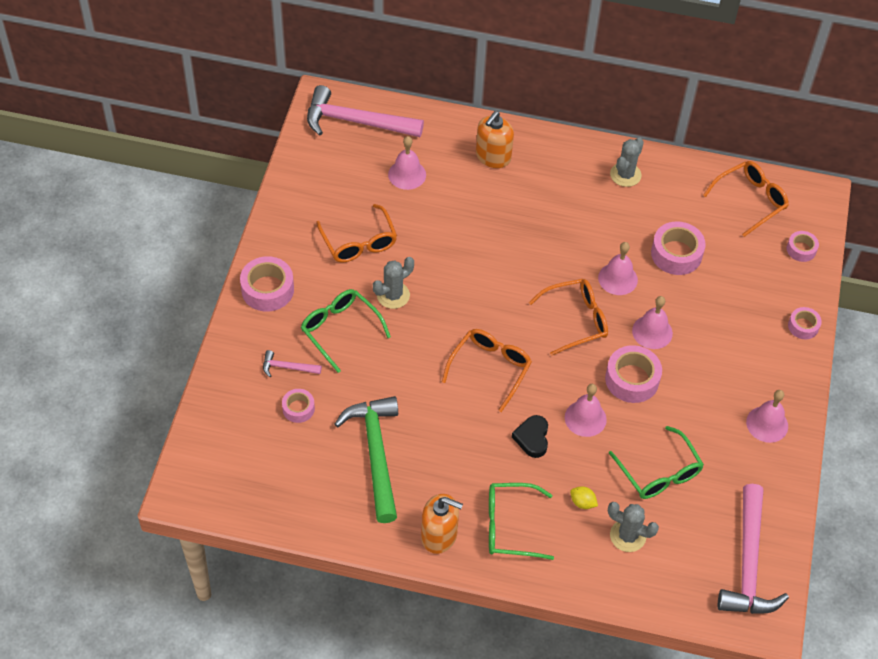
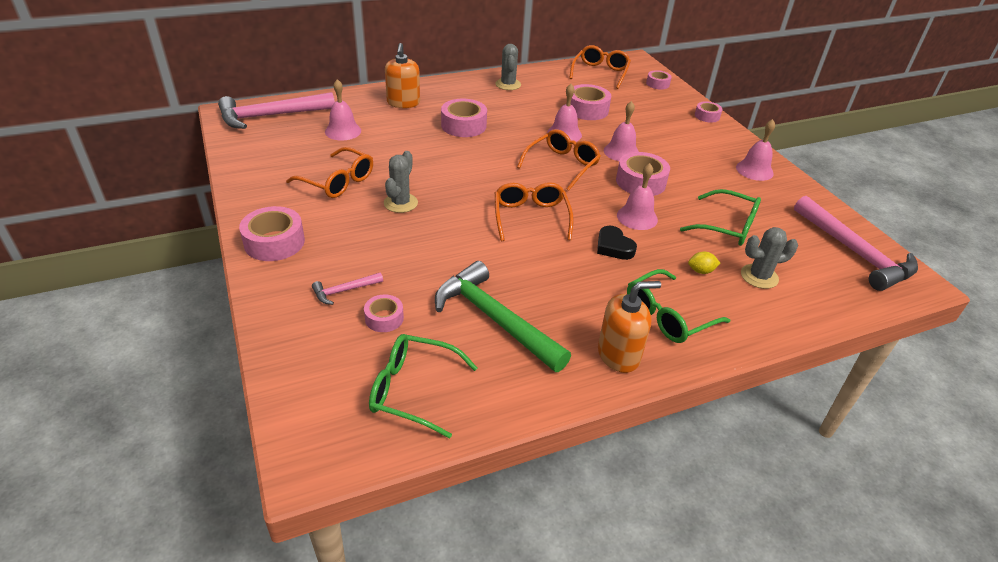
camera: 35 degrees left, 15 degrees down
(340, 330) = (374, 243): green glasses -> green glasses (414, 390)
(526, 219) = (463, 125): none -> pink tape

